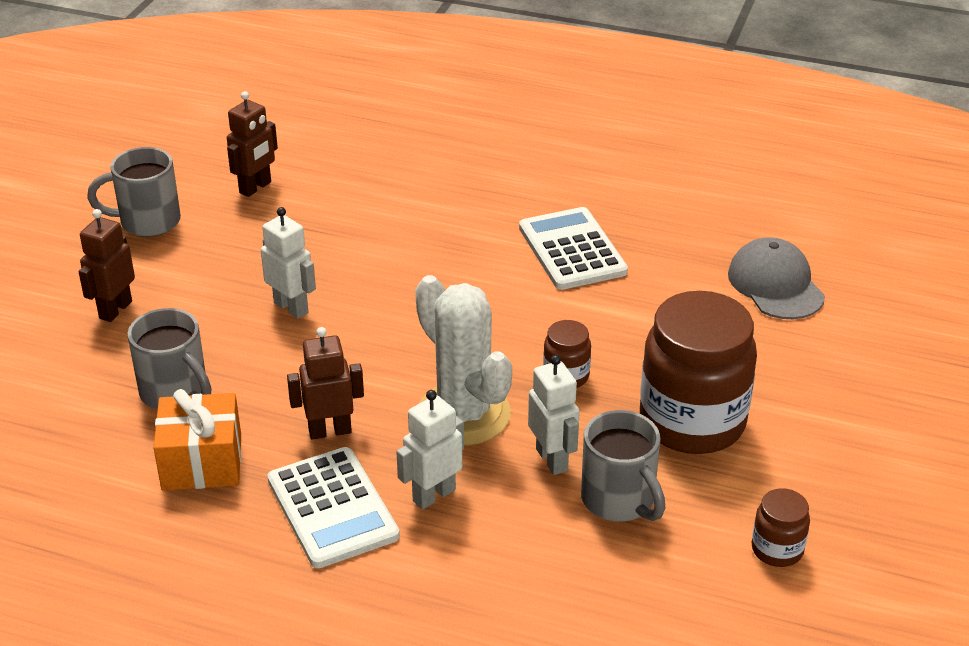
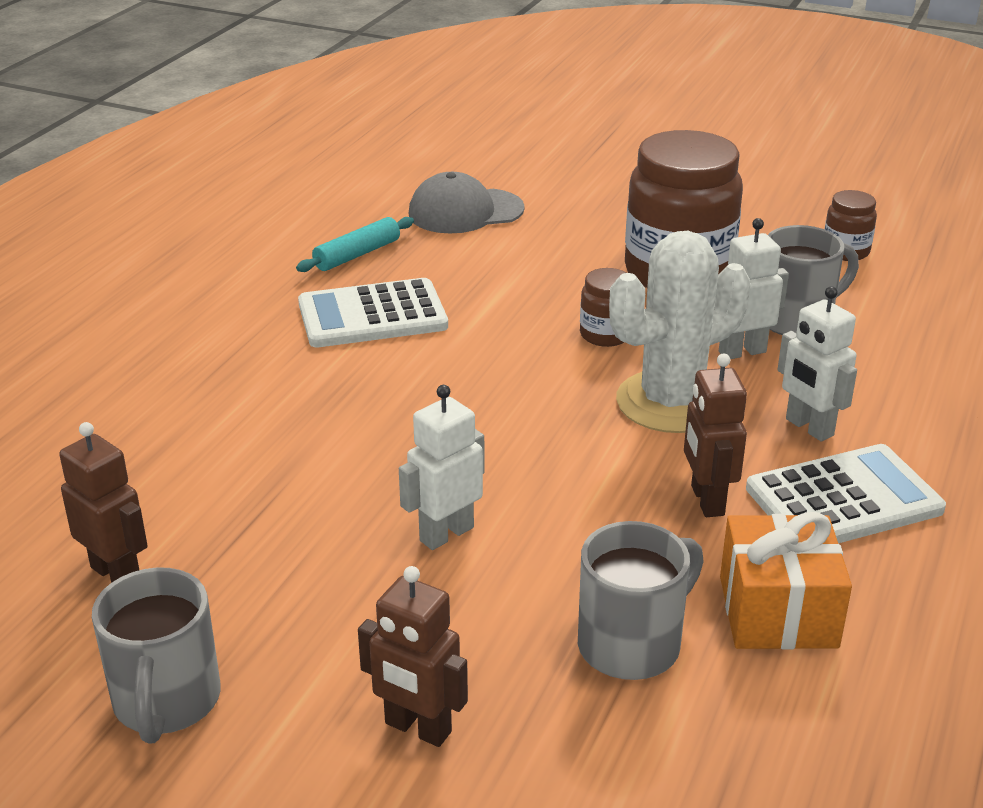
camera: 85 degrees left, 5 degrees down
(672, 232) = (357, 254): none -> turquoise rolling pin

